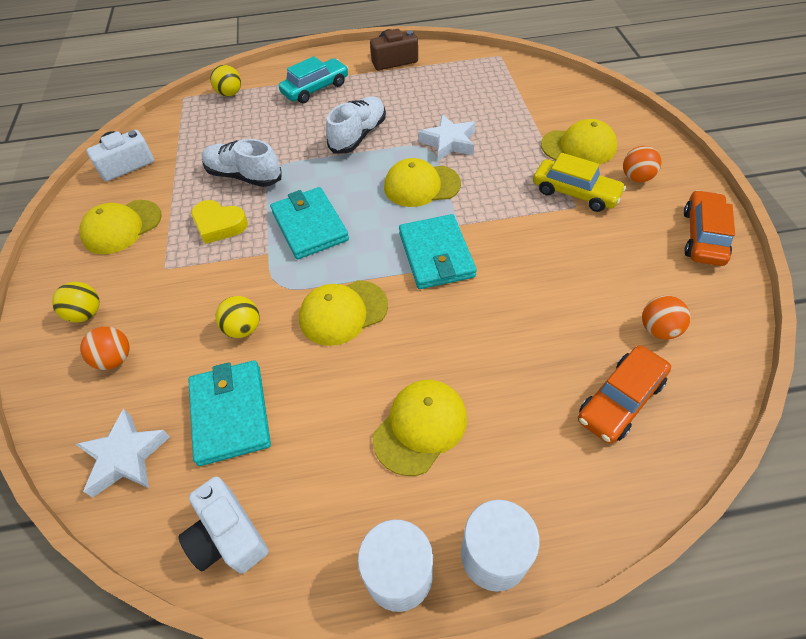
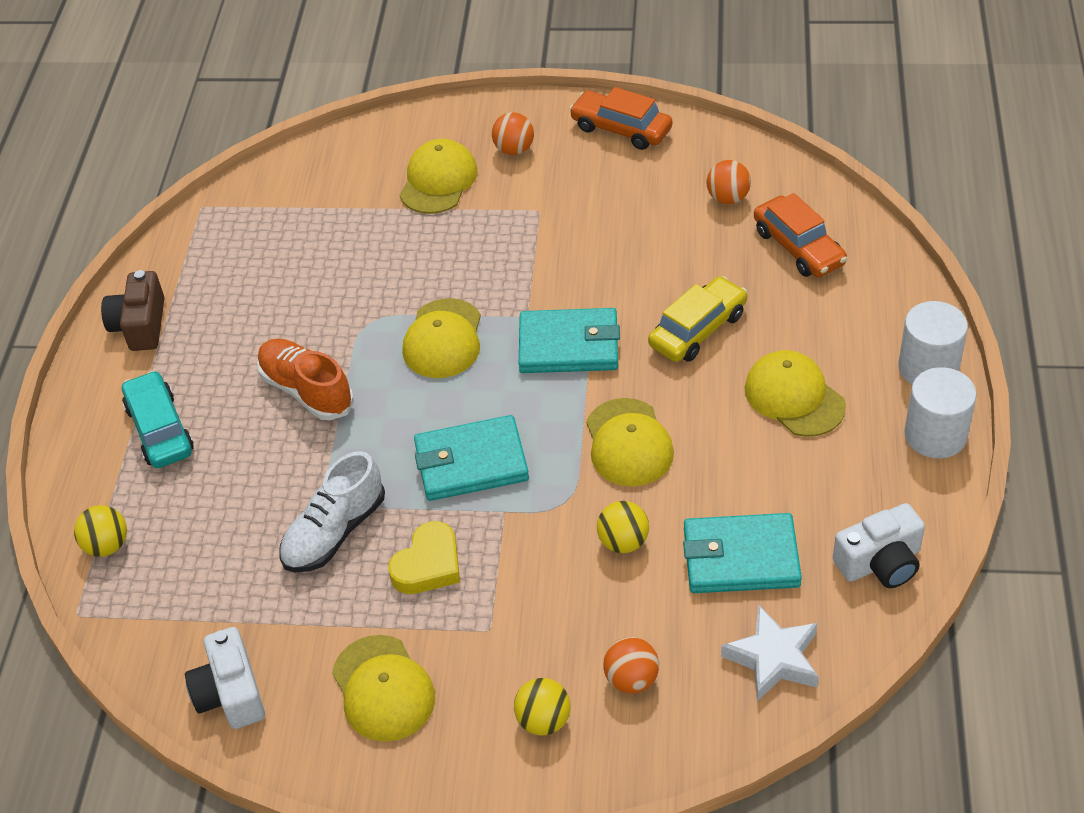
camera: 75 degrees left, 5 degrees down
(358, 135) = (307, 390): white shoe -> orange shoe
(449, 142) = (370, 297): white star -> none
(575, 193) = (517, 205): yellow car -> yellow car (698, 330)

